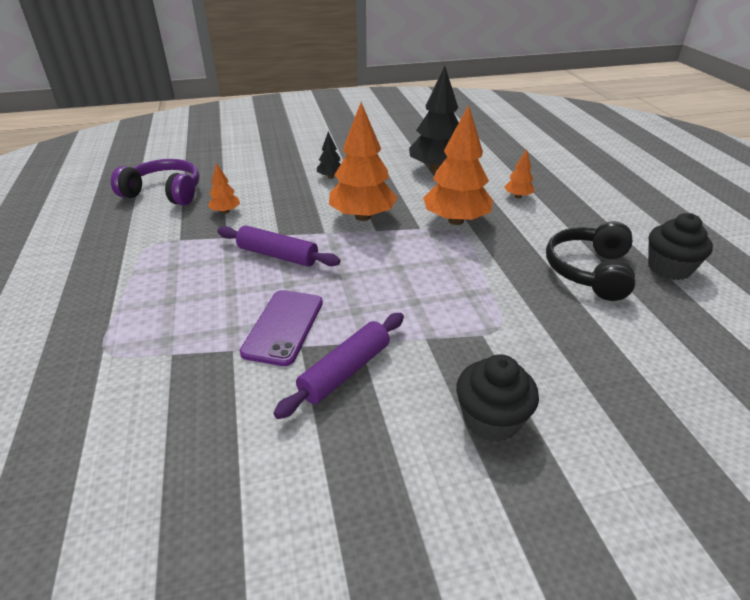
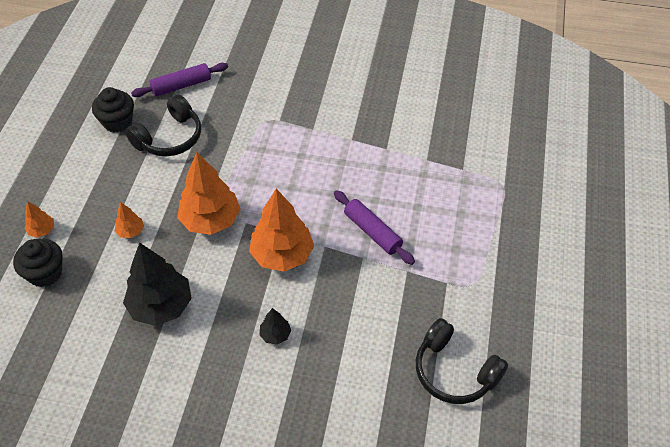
camera: 155 degrees left, 15 degrees up
(164, 193) = (454, 371): purple headphones -> black headphones
(225, 211) = (399, 310): orange tree -> orange tree (42, 230)
(283, 327) = (391, 165): purple phone -> none
(345, 371) = (368, 125): purple rolling pin -> purple rolling pin (181, 85)
(491, 419) = (313, 79): black cupcake -> black cupcake (45, 273)

